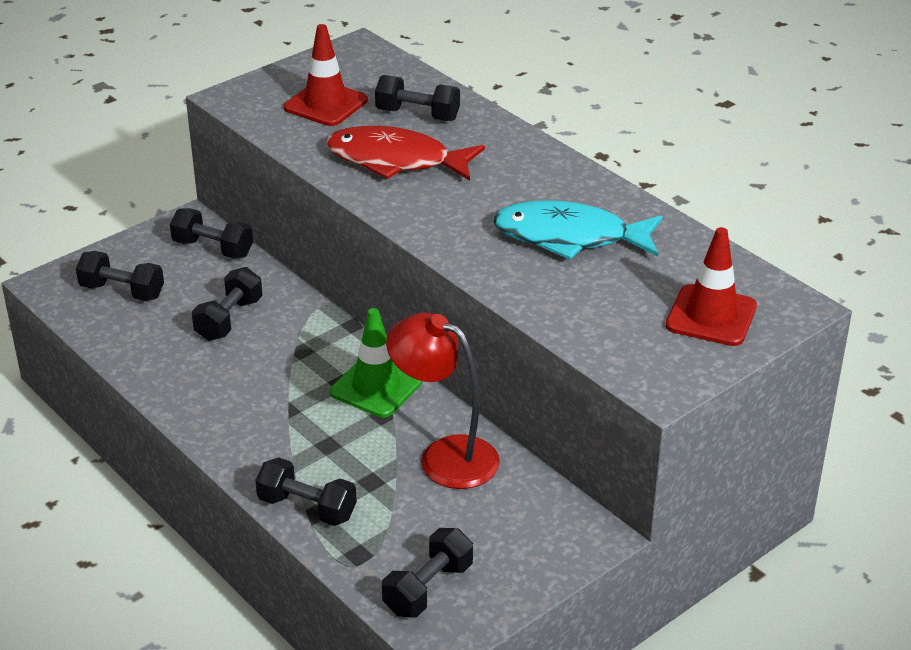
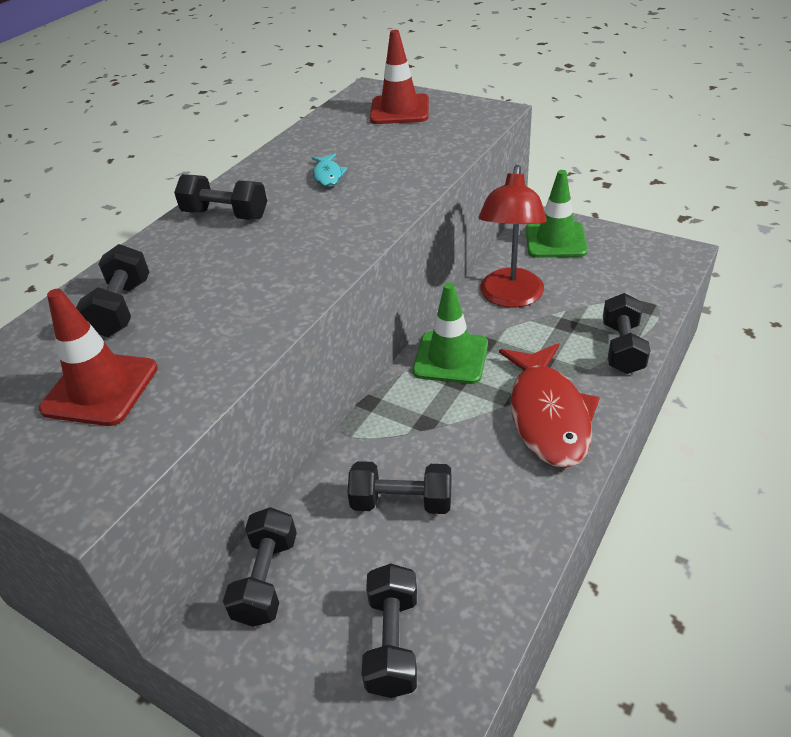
camera: 105 degrees left, 5 degrees up
(396, 161) = (228, 295): red fish -> red fish (548, 415)
(428, 588) = (645, 268): black dumbbell -> black dumbbell (225, 215)
(536, 532) = (555, 240): none -> green traffic cone
(569, 237) = (328, 176): turquoise fish -> turquoise fish, size x0.44

